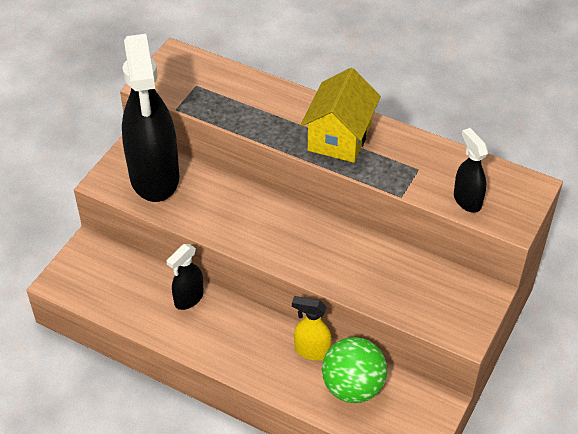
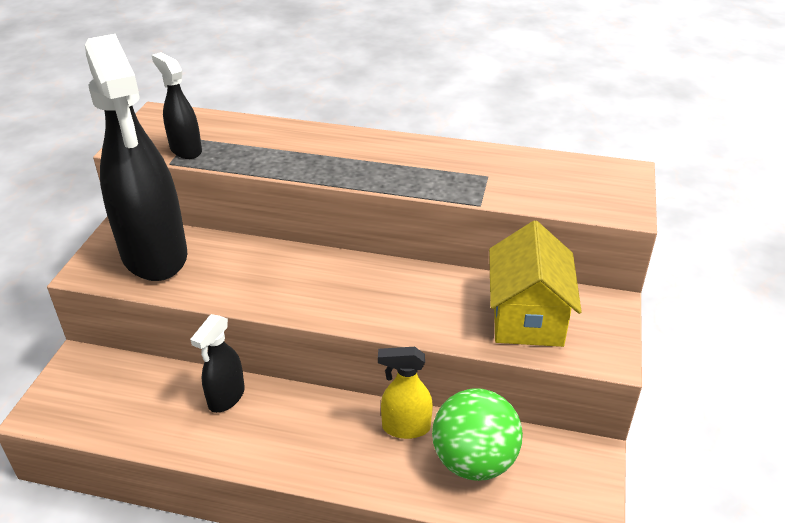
camera: 15 degrees left, 10 degrees down
(339, 137) = (381, 160): yellow house -> yellow house (527, 317)
(467, 200) = (559, 196): black spray bottle -> black spray bottle (185, 150)

